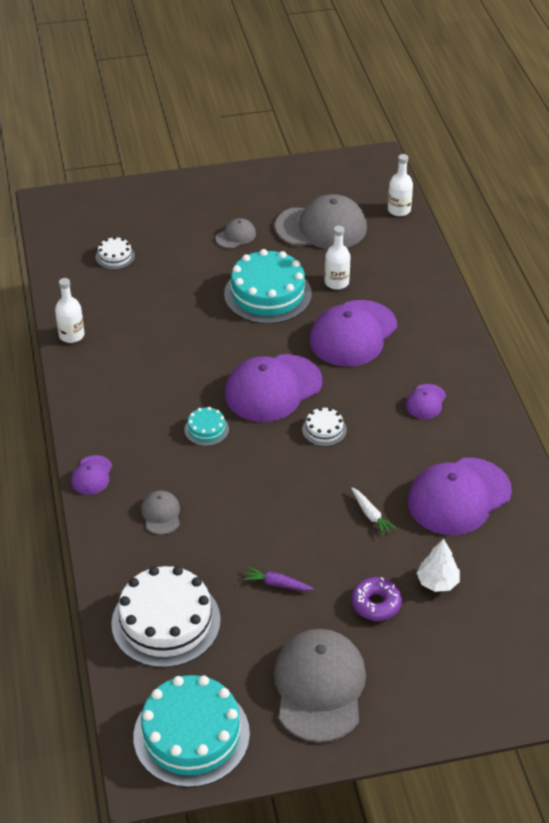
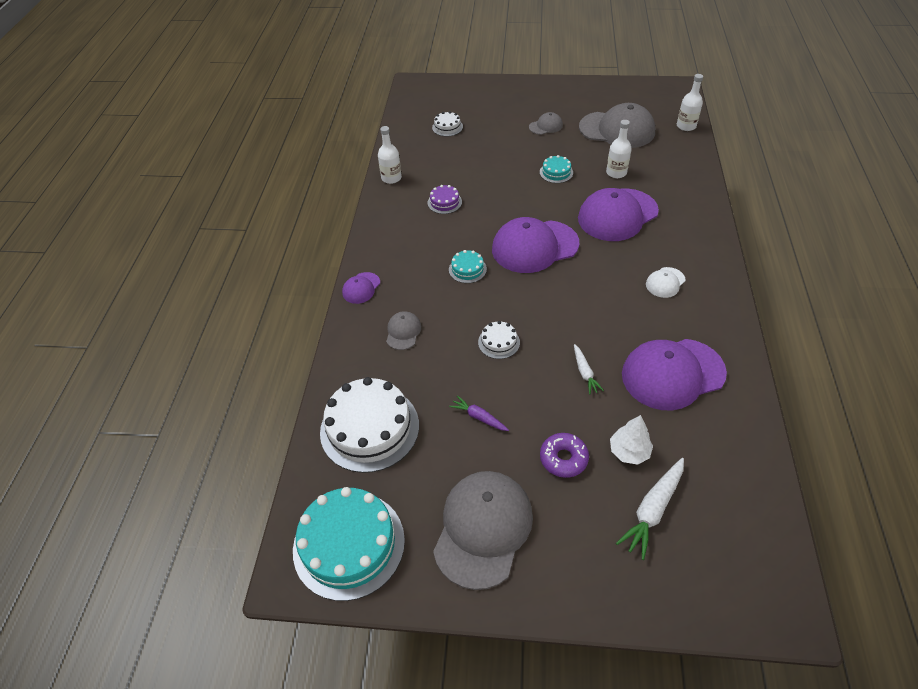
camera: 20 degrees right, 5 degrees up
(149, 354) = (444, 202): none -> purple cake
(267, 294) = (556, 172): turquoise cake -> turquoise cake, size x0.46
(324, 430) = (567, 289): white cake -> white cake (499, 342)
(426, 402) = (665, 282): purple cap -> white cap
(474, 630) = (652, 510): none -> white carrot

